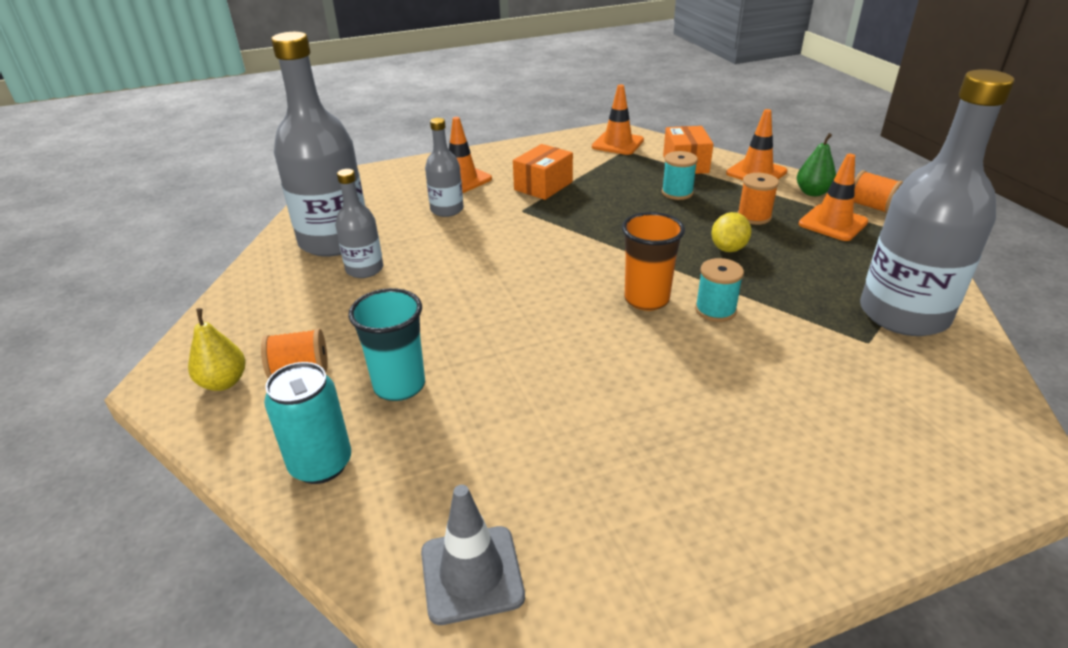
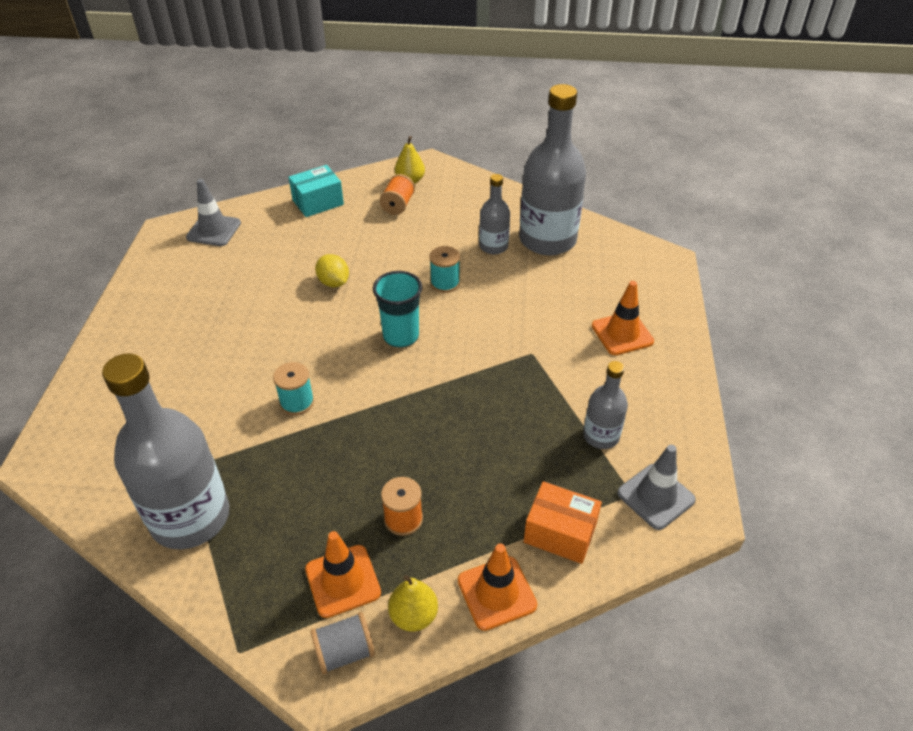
camera: 115 degrees right, 10 degrees up
(321, 464) = (318, 202): turquoise can -> turquoise box
(399, 386) = (352, 236): turquoise cup -> turquoise cup (401, 336)
(447, 210) = (562, 308): grey bottle -> grey bottle (601, 436)
(543, 186) = (574, 385): orange box -> none
(617, 144) = (655, 496): orange traffic cone -> grey traffic cone
(646, 299) = (341, 371): orange cup -> none
(677, 193) = (494, 484): turquoise spool -> turquoise spool (445, 283)
(728, 248) = (366, 462): yellow lemon -> yellow lemon (334, 282)
(812, 192) = (413, 615): green pear -> yellow pear
(871, 206) = (344, 652): orange spool -> grey spool

